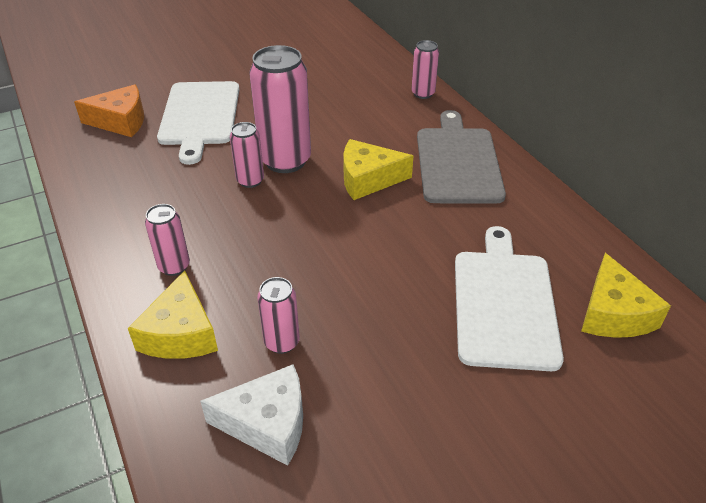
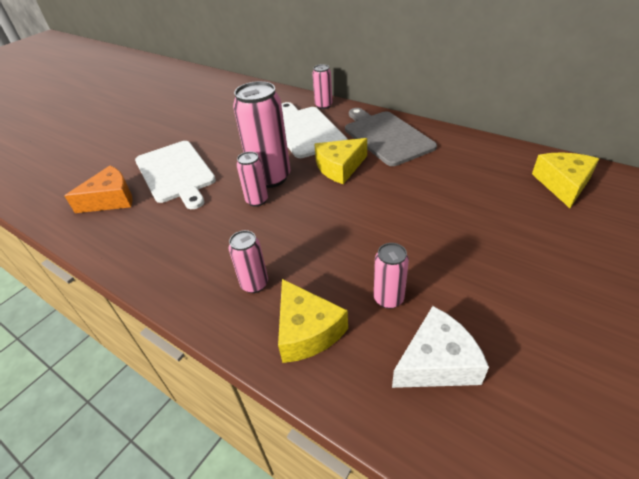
camera: 25 degrees left, 0 degrees up
(504, 303) = (500, 206): white cutting board -> white cutting board (305, 130)
(613, 313) = (563, 184): yellow cheese -> yellow cheese turned 135 degrees counterclockwise

